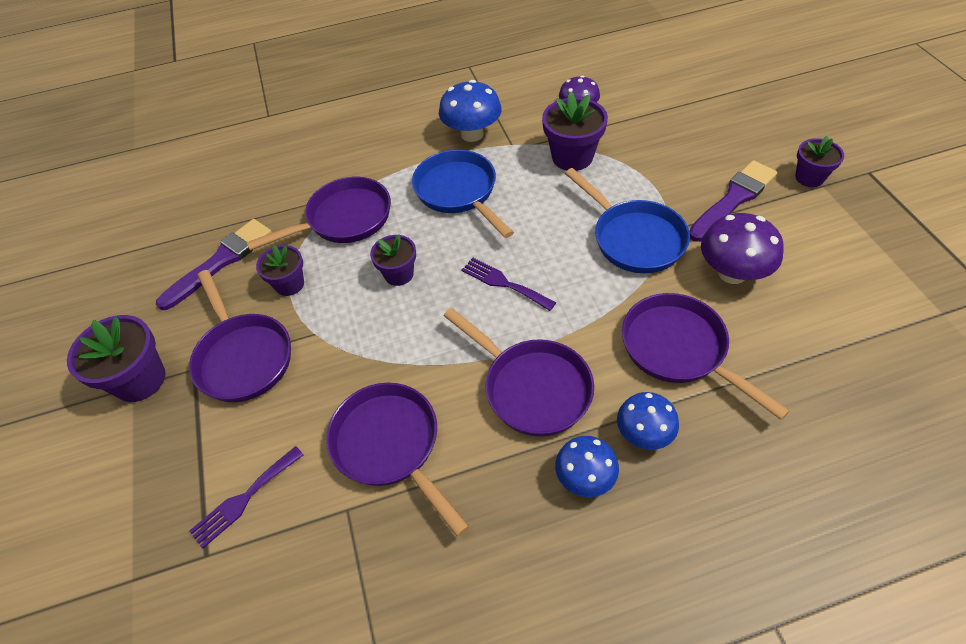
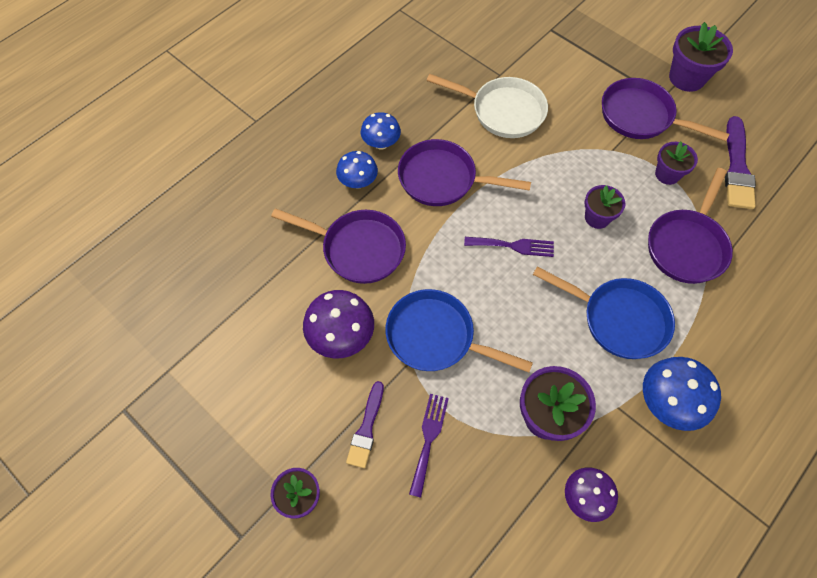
camera: 145 degrees right, 10 degrees up
(244, 499) = (557, 56): purple fork -> purple fork (429, 439)
(390, 446) = (503, 111): purple pan -> white pan
(733, 199) = (366, 428): purple brush -> purple brush, size x0.65

